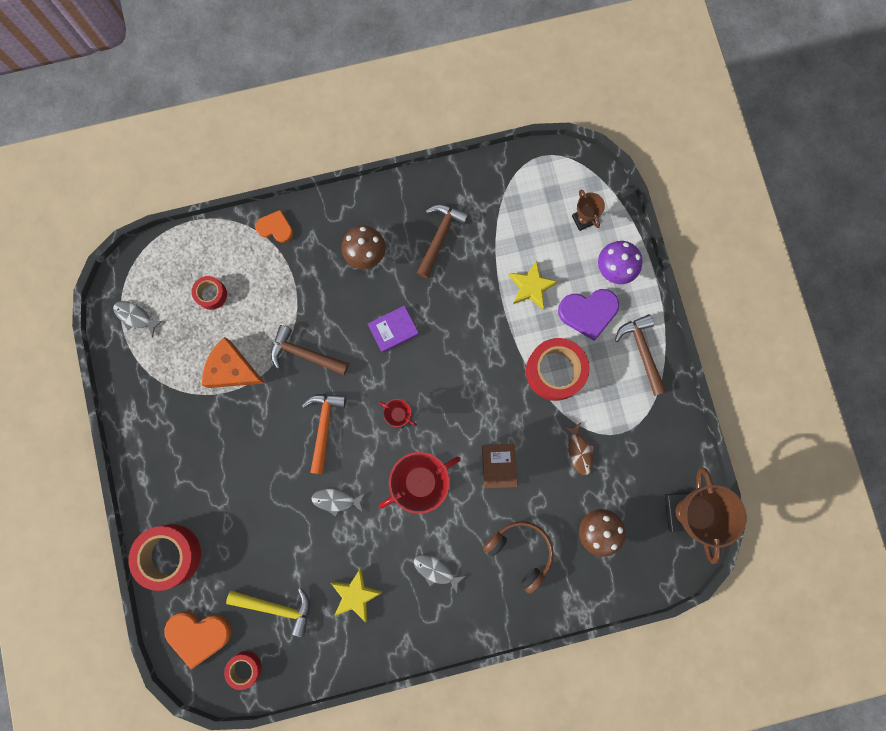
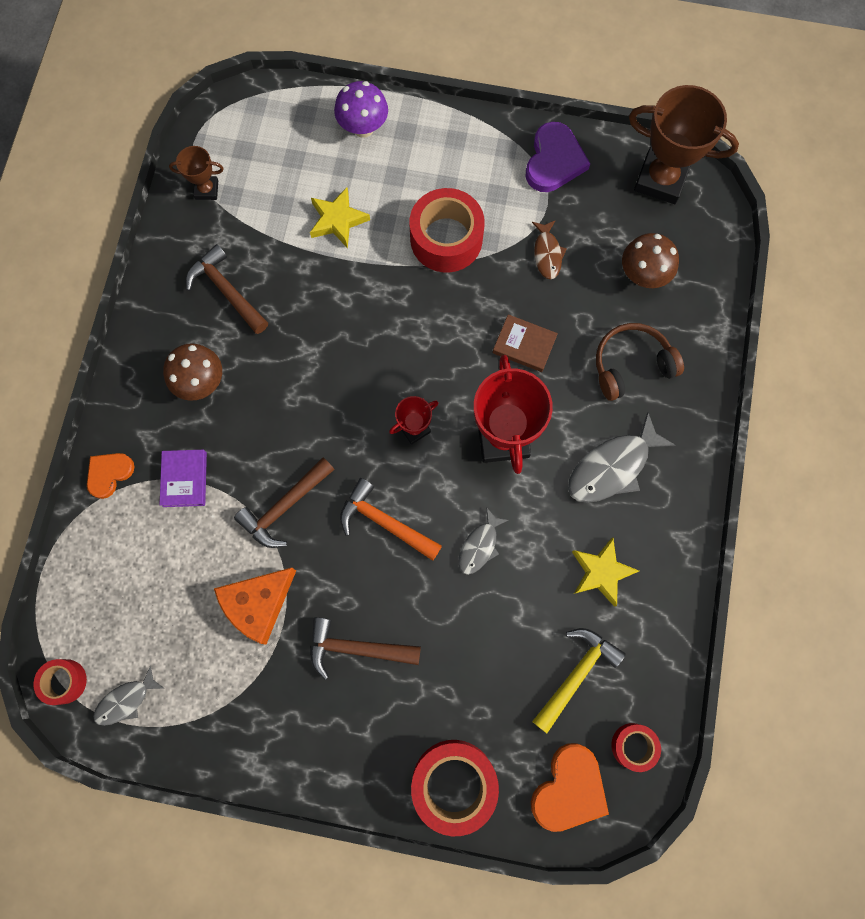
camera: 65 degrees left, 5 degrees down
(211, 294) = (150, 589): red tape -> red tape (64, 681)
(393, 330) = (309, 391): purple book -> purple book (185, 479)
(436, 570) = (612, 467): grey fish -> grey fish, size x1.71
(579, 451) = (547, 254): brown fish -> brown fish turned 75 degrees clockwise
(583, 220) = (291, 133): brown trophy -> brown trophy (206, 190)
(588, 313) = (398, 175): purple heart -> purple heart (554, 161)
(642, 351) = (469, 142): brown hammer -> brown hammer (357, 648)

